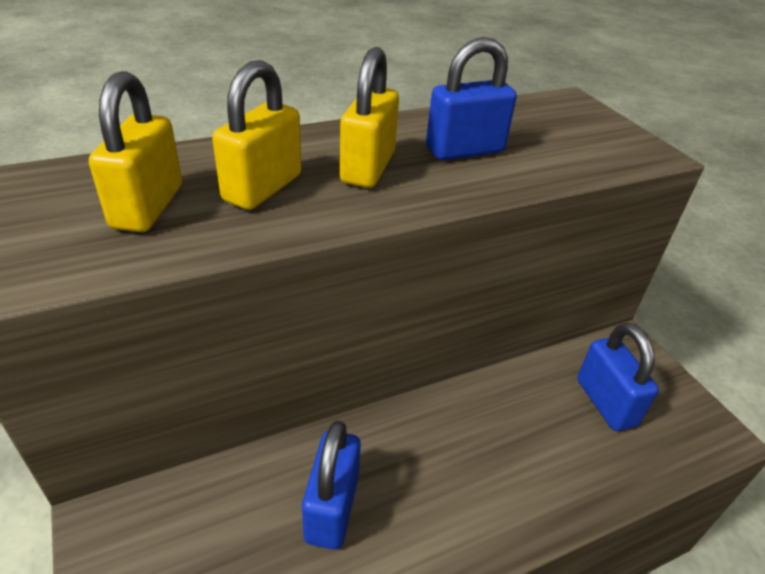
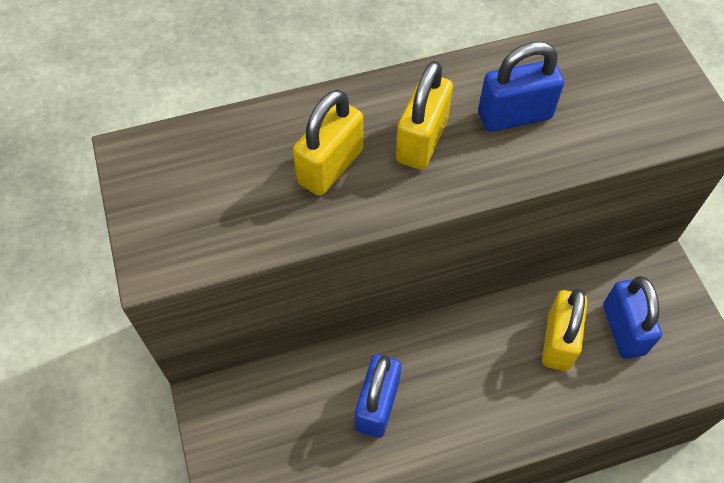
camera: 10 degrees right, 20 degrees up
(148, 207) = (240, 188): yellow padlock -> yellow padlock (558, 341)

